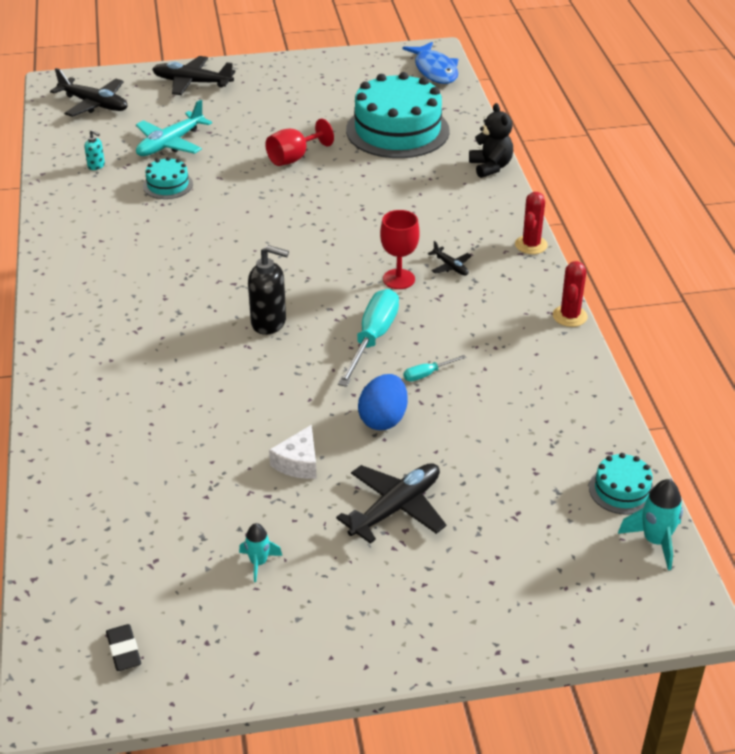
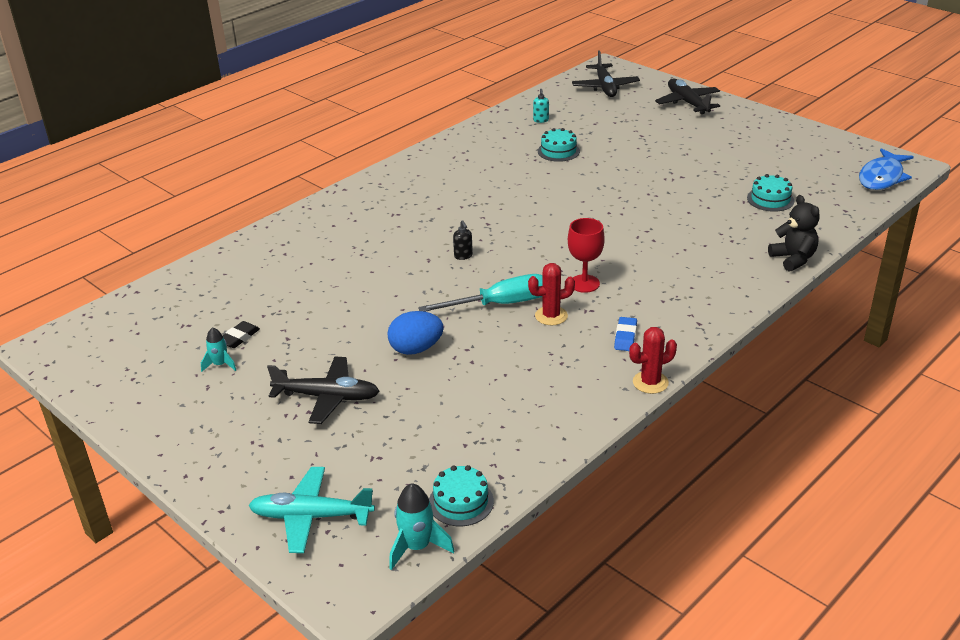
camera: 55 degrees right, 5 degrees down
(124, 650) = (102, 351): black eraser -> black eraser (239, 338)
(170, 144) = (605, 130): turquoise plane -> turquoise plane (311, 517)
(269, 323) = (463, 256): black soap dispenser -> black soap dispenser, size x0.52
(294, 158) = (664, 177): red goblet -> none
(298, 463) = (332, 335): white cheese -> none
(397, 130) = (770, 199): turquoise cake -> turquoise cake, size x0.45
(427, 374) = (489, 345): turquoise screwdriver -> none
(450, 266) = (633, 299): black plane -> none
(490, 167) = (793, 259): black teddy bear -> black teddy bear turned 60 degrees counterclockwise
(498, 297) = (625, 337): none -> blue eraser
(531, 245) = (717, 323): red cactus -> red cactus (551, 316)

